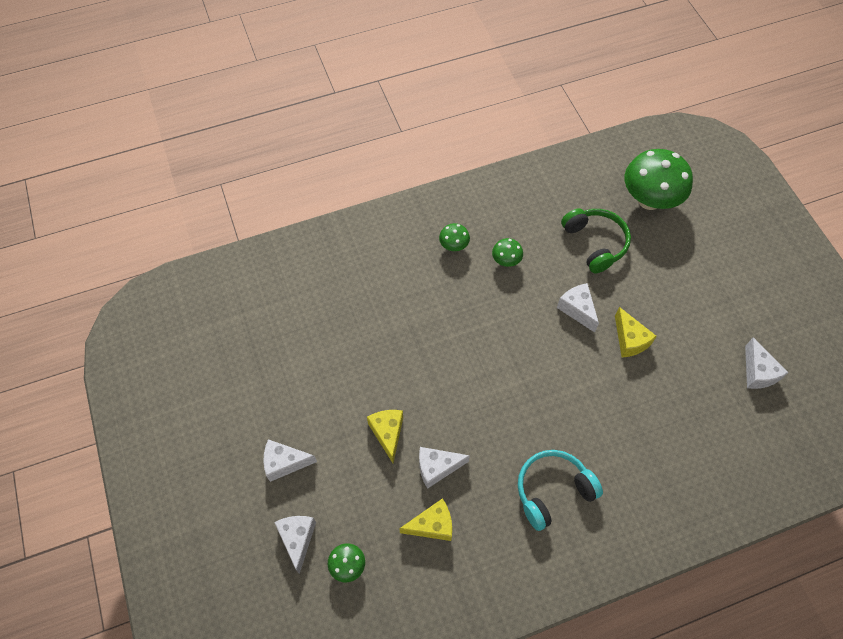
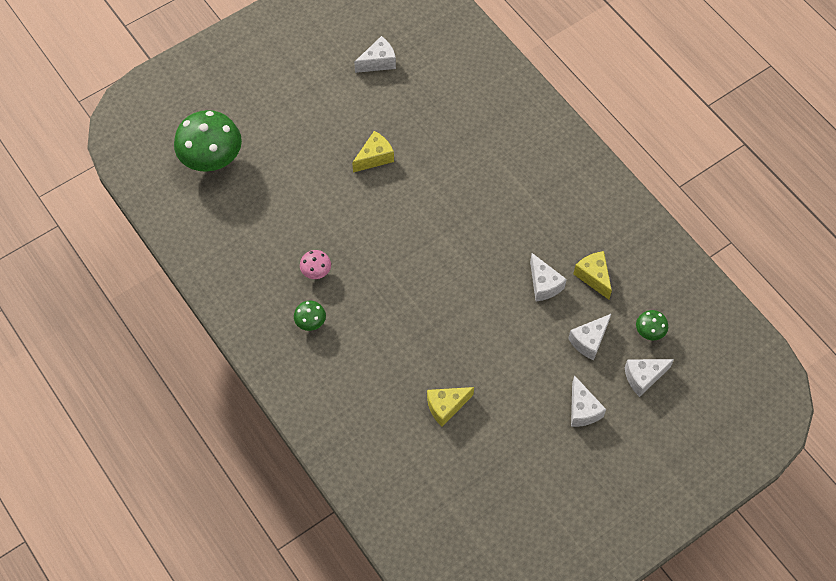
camera: 105 degrees left, 0 degrees up
(387, 433) = (526, 332): yellow cheese -> yellow cheese (446, 407)
(506, 261) = (316, 272): green mushroom -> pink mushroom
(552, 490) = (533, 195): turquoise headphones -> none
(577, 309) = (354, 203): white cheese -> white cheese (589, 341)
(595, 243) = (275, 199): green headphones -> none

